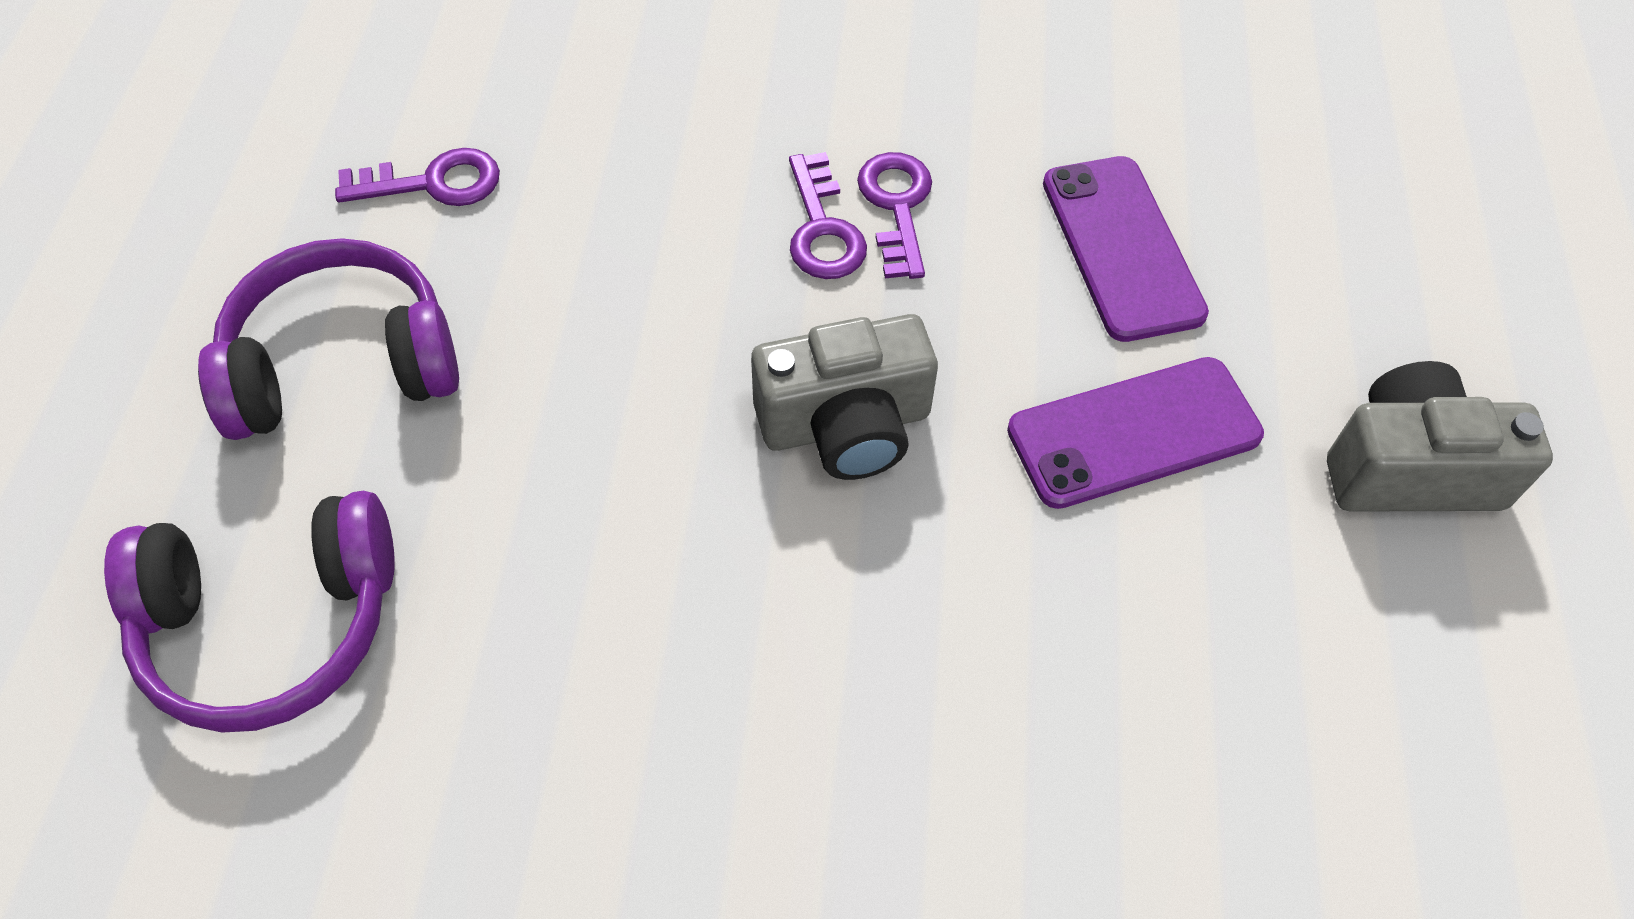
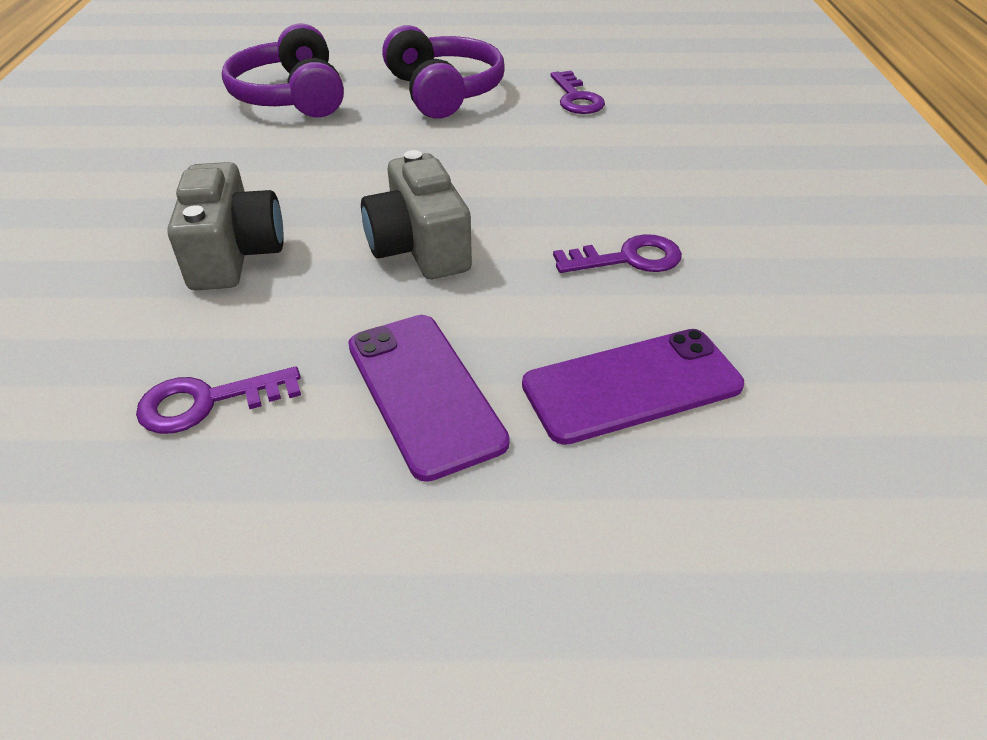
camera: 85 degrees right, 15 degrees down
(822, 228) = (592, 227): purple key -> purple key (208, 402)
(1409, 469) = (393, 613): grey camera -> grey camera (234, 254)

